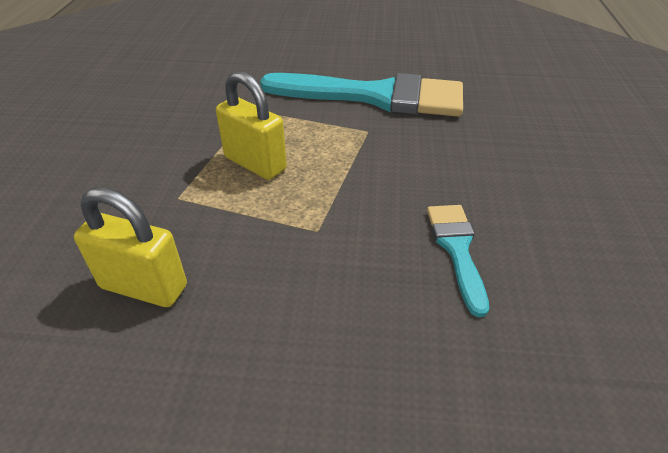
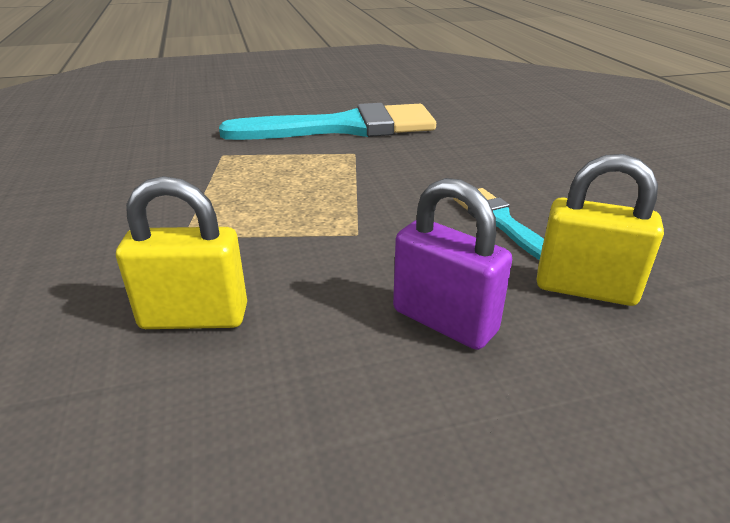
camera: 20 degrees left, 10 degrees down
(255, 163) = (255, 194): yellow padlock -> yellow padlock (585, 288)
(336, 353) = (444, 321): none -> purple padlock

